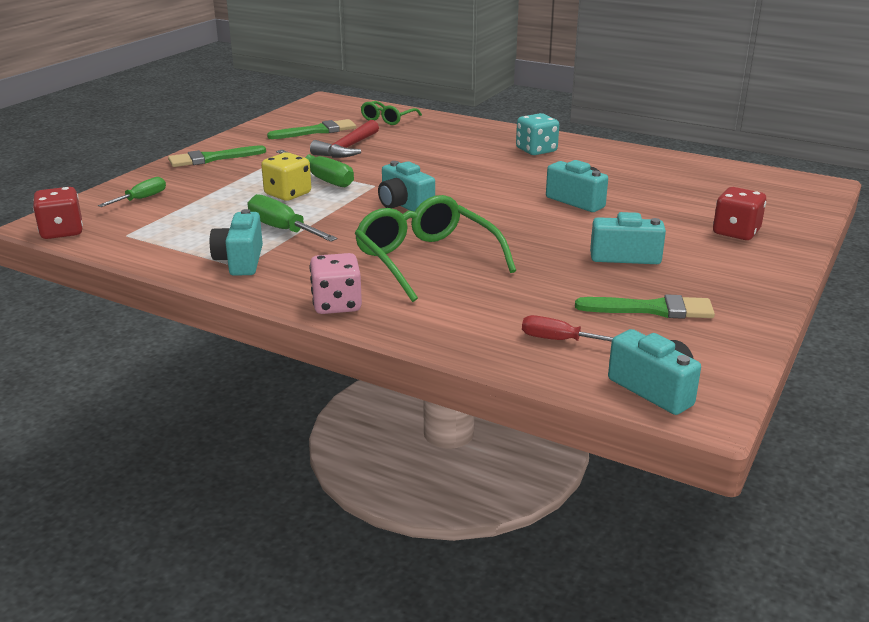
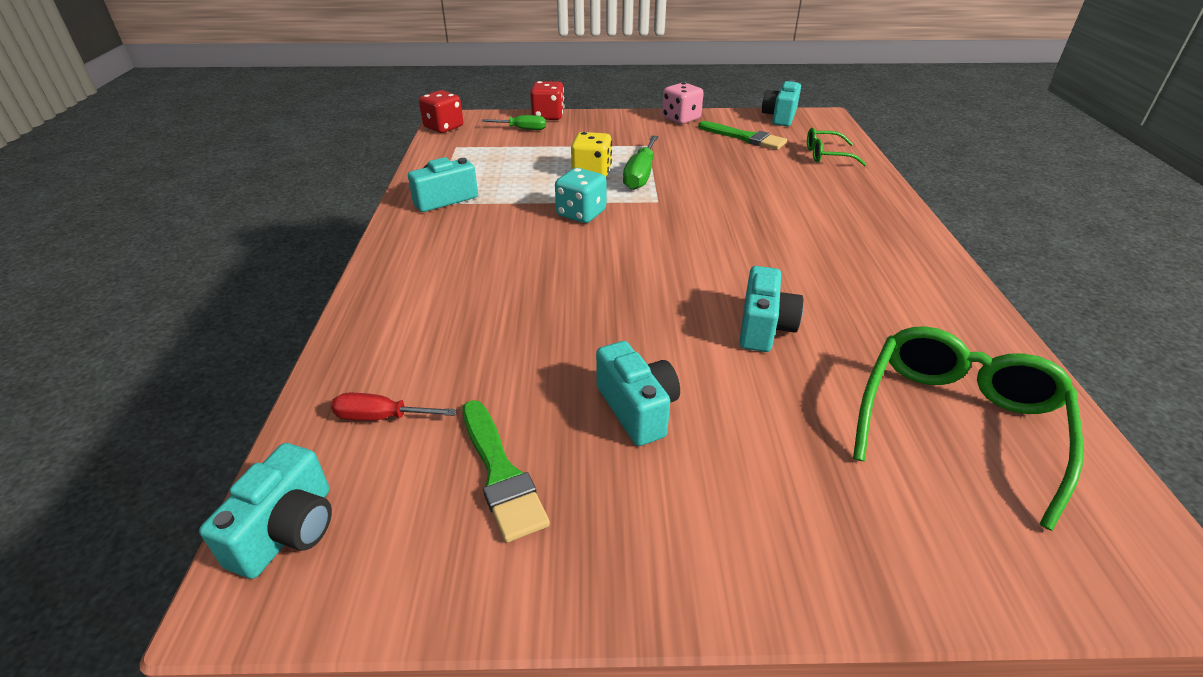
camera: 60 degrees right, 10 degrees up
(212, 158) = (627, 123): green brush -> none
(282, 229) = (518, 194): green screwdriver -> none
(337, 304) = (390, 265): pink dice -> pink dice (681, 118)
(347, 148) = (726, 162): red hammer -> none
(404, 205) = (627, 229): turquoise camera -> turquoise camera (780, 117)
(426, 260) = (514, 279): green glasses -> green glasses (957, 423)
(536, 150) = (877, 256): turquoise dice -> turquoise dice (581, 214)
(559, 340) = (381, 417): red screwdriver -> red screwdriver turned 75 degrees counterclockwise
(736, 232) = (824, 502): red dice -> red dice (548, 116)

